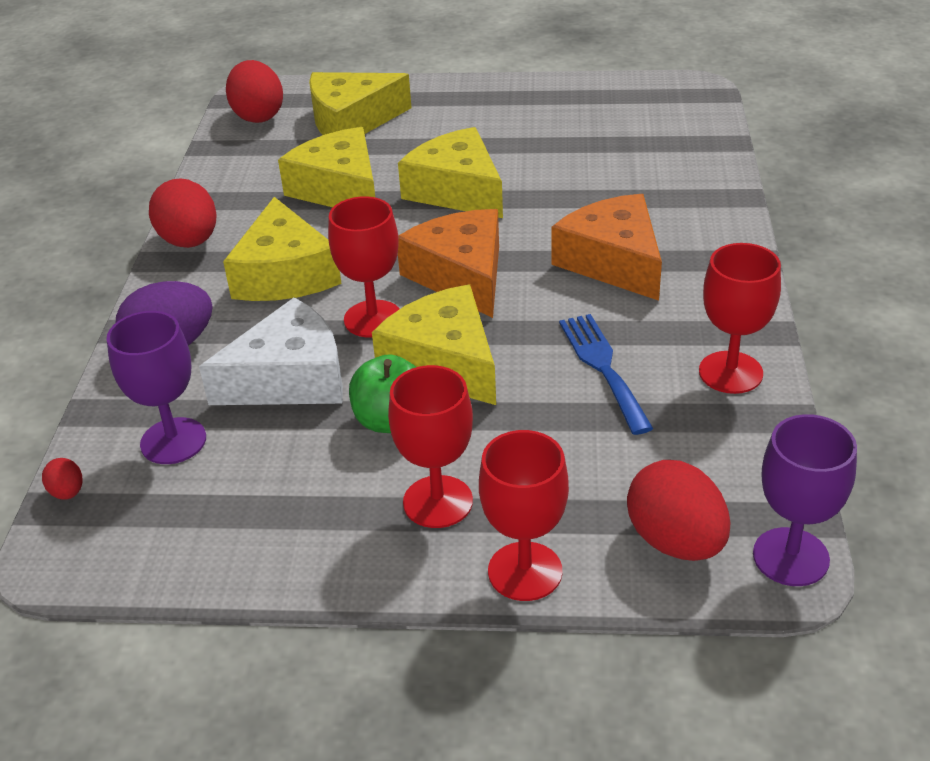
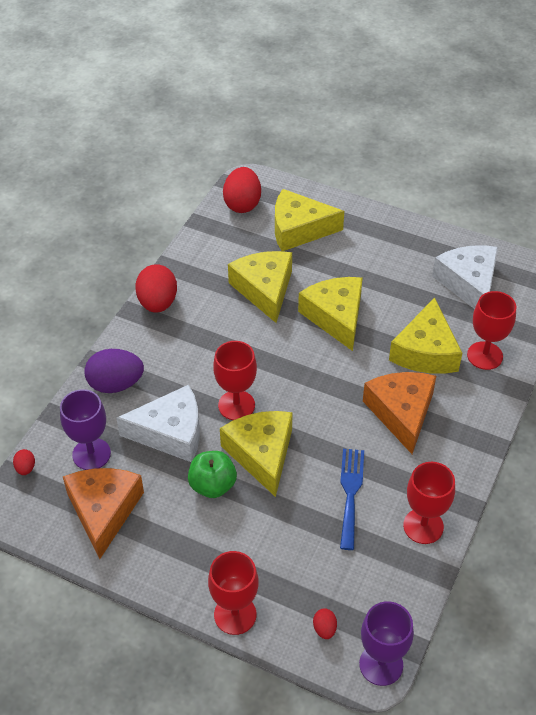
camera: 20 degrees right, 10 degrees up
(284, 274) = (201, 350): yellow cheese -> yellow cheese (425, 351)
(438, 502) = (211, 551): red goblet -> red goblet (484, 355)
(461, 275) = (304, 390): orange cheese -> orange cheese (104, 511)
(609, 117) = (469, 283): none -> white cheese
(675, 541) = (324, 629): red egg -> red egg, size x0.46

